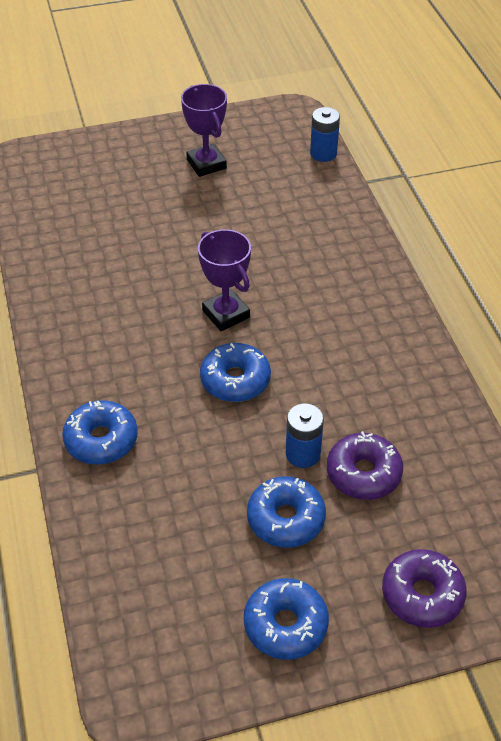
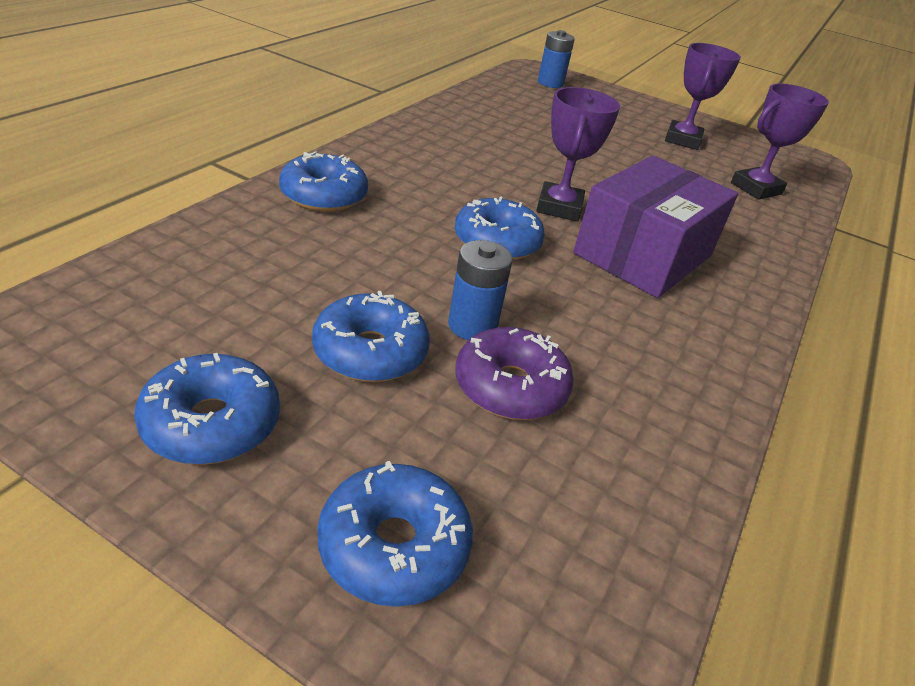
camera: 40 degrees right, 10 degrees down
(296, 182) = (756, 188): none -> purple trophy
(310, 313) = (643, 254): none -> purple box
(323, 153) = (811, 190): blue battery -> blue battery (550, 83)
(422, 594) = (394, 546): purple donut -> blue donut

